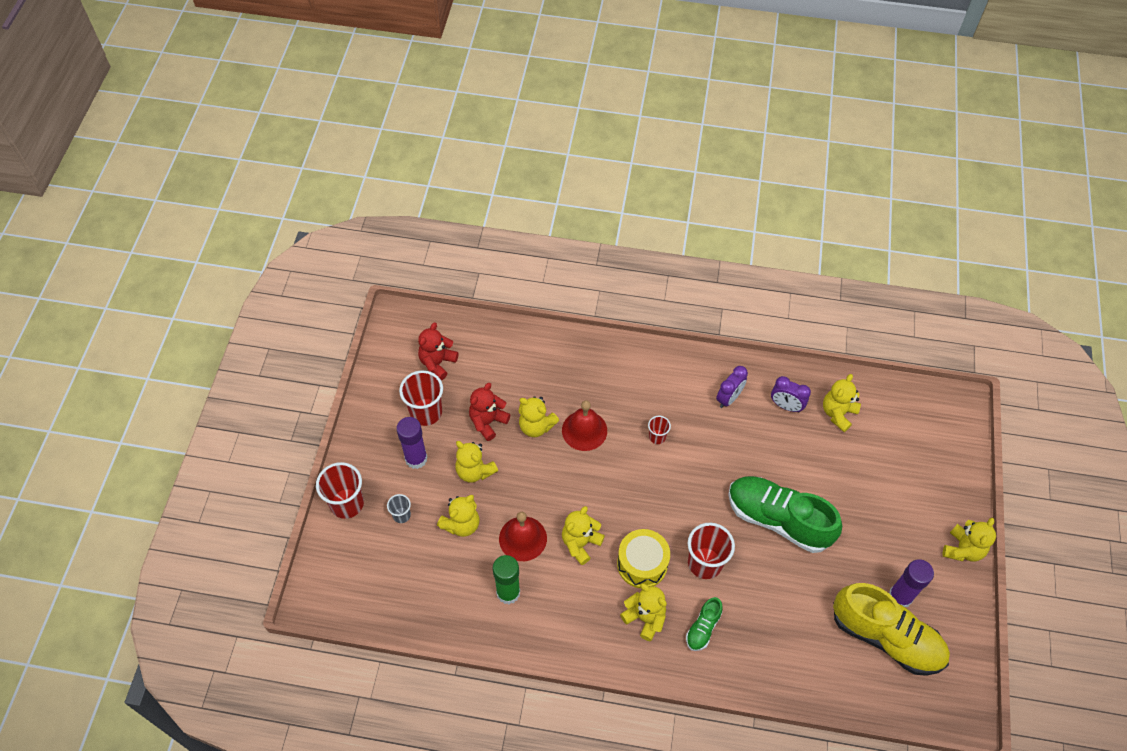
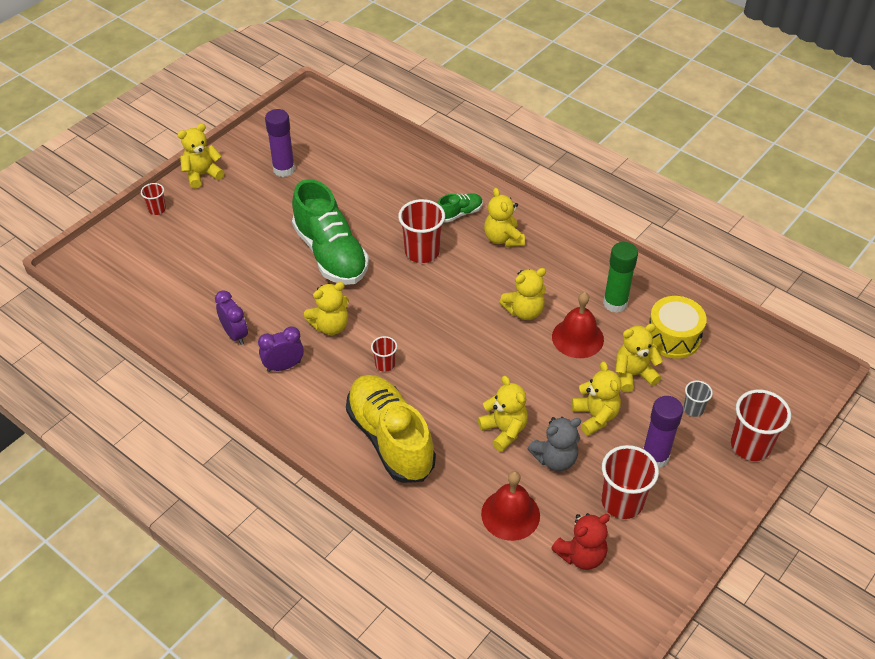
camera: 150 degrees left, 10 degrees down
(488, 422) = (555, 459): red teddy bear -> grey teddy bear
(584, 430) = (455, 403): red bell -> red bell (510, 514)
(642, 564) = (478, 273): yellow drum -> yellow drum (673, 337)
(838, 413) = (193, 306): yellow teddy bear -> yellow teddy bear (330, 326)
(886, 637) = (320, 153): yellow shoe -> yellow shoe (390, 439)
(959, 489) = (157, 209): none -> red cup

